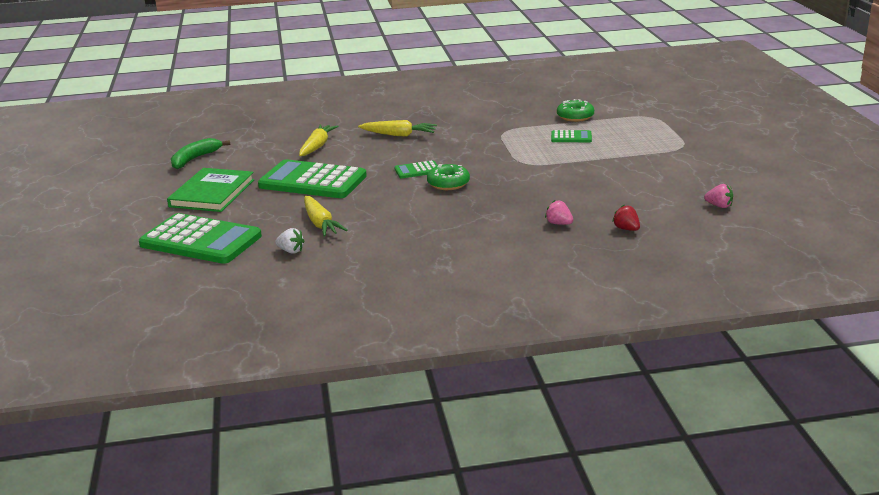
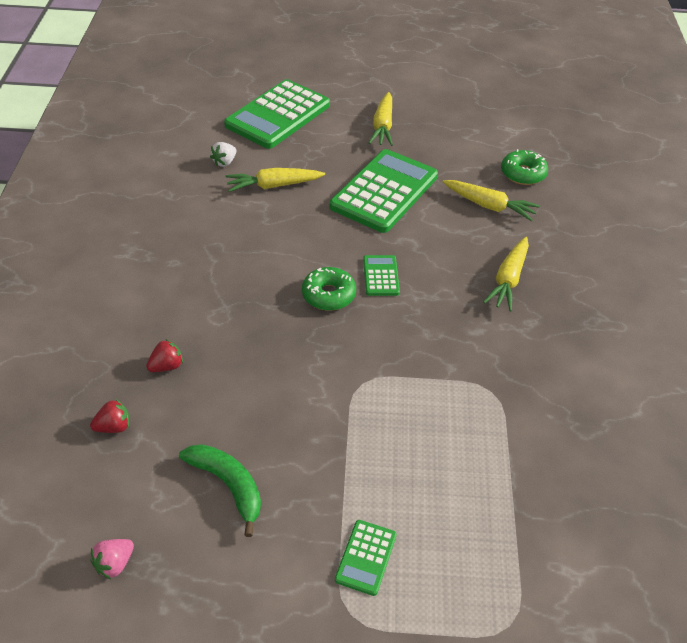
camera: 100 degrees right, 20 degrees up
(195, 159) = (479, 120): green banana -> green banana (228, 485)
(212, 193) = (383, 126): green book -> yellow carrot
(559, 223) = (166, 366): pink strawberry -> red strawberry
(571, 137) = (443, 467): green calculator -> green calculator (365, 557)
(575, 117) = (536, 502): green donut -> green donut (523, 174)

